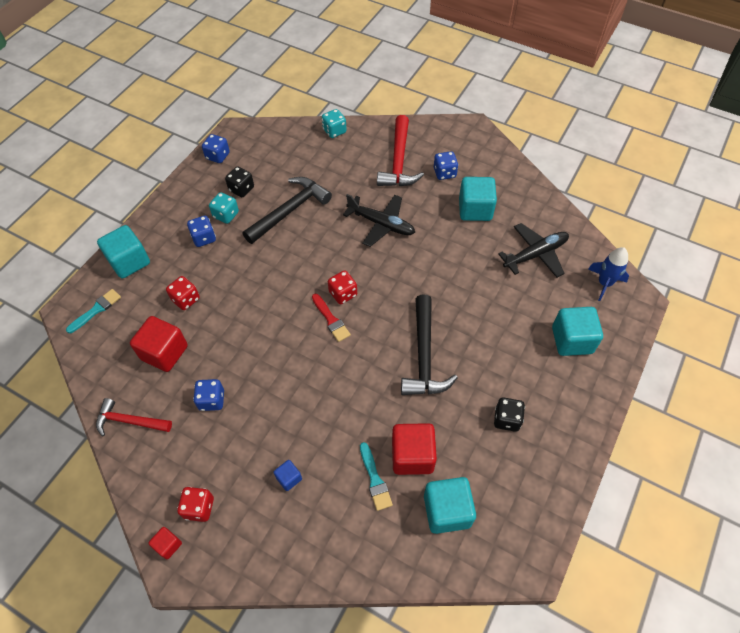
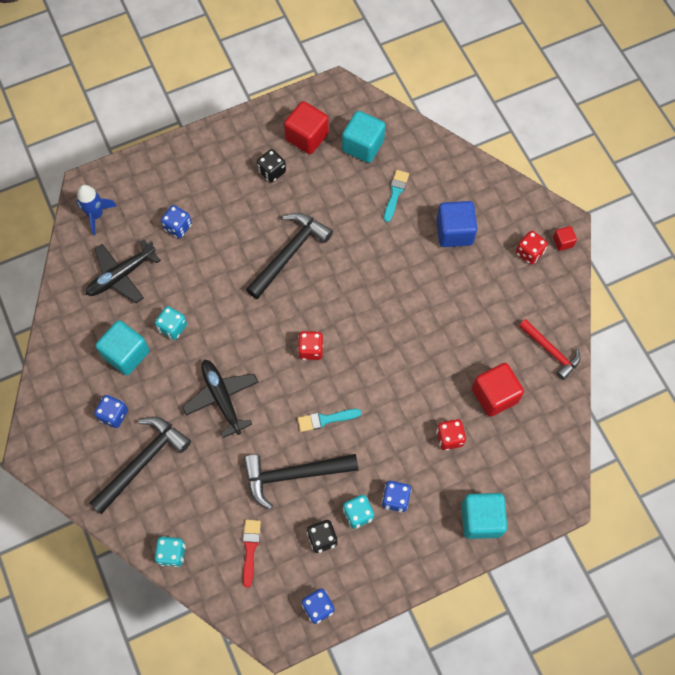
camera: 145 degrees left, 10 degrees up
(96, 310) = (535, 482): turquoise brush -> turquoise brush (325, 419)
(212, 400) = (477, 326): blue dice -> blue dice (178, 227)
(289, 478) = (454, 232): blue cube -> blue cube, size x2.01
(331, 320) = (338, 332): red brush -> red brush (250, 549)
(399, 161) = (143, 461): red hammer -> black hammer
(412, 456) = (358, 191): red cube -> red cube (307, 137)
(461, 245) = (172, 327): none -> turquoise dice
(535, 254) = (121, 275): black plane -> black plane turned 45 degrees counterclockwise
(572, 340) = (169, 191): turquoise cube -> none

